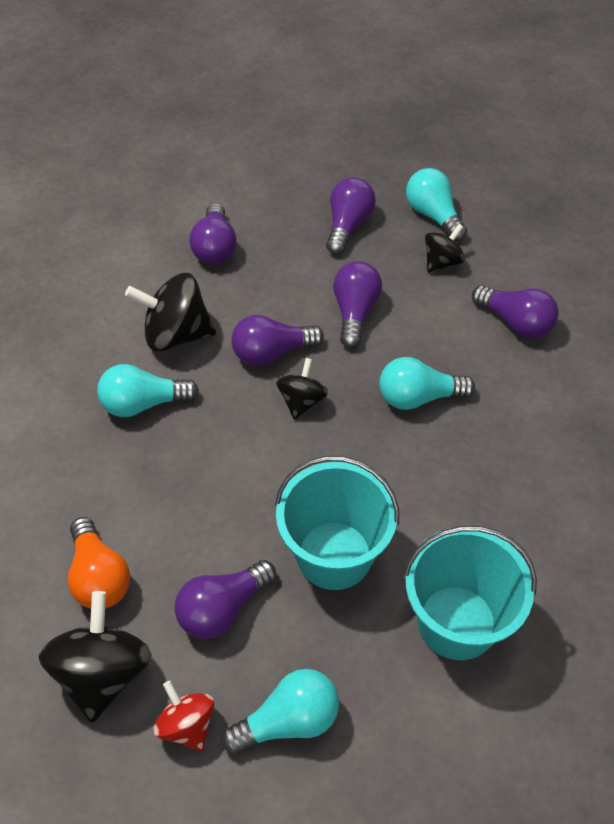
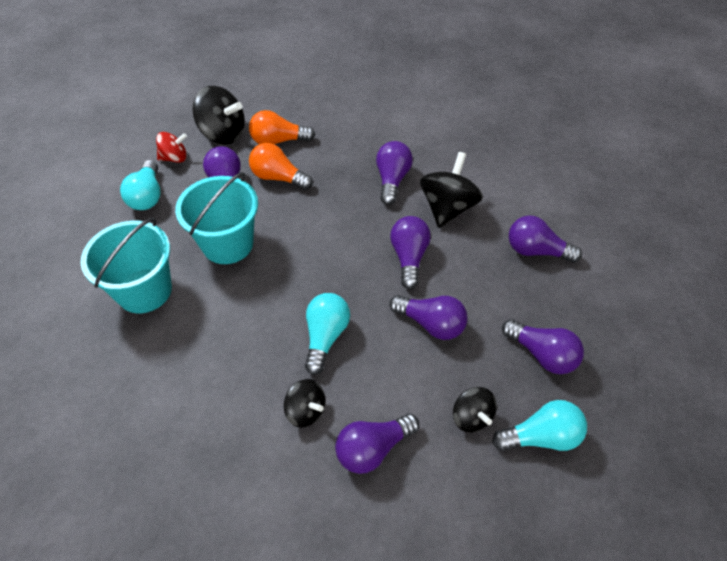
camera: 110 degrees right, 0 degrees up
(143, 404) = (392, 180): turquoise light bulb -> purple light bulb
(183, 544) = (278, 177): none -> orange light bulb
(301, 401) = (355, 262): black spinning top -> black spinning top (305, 411)

